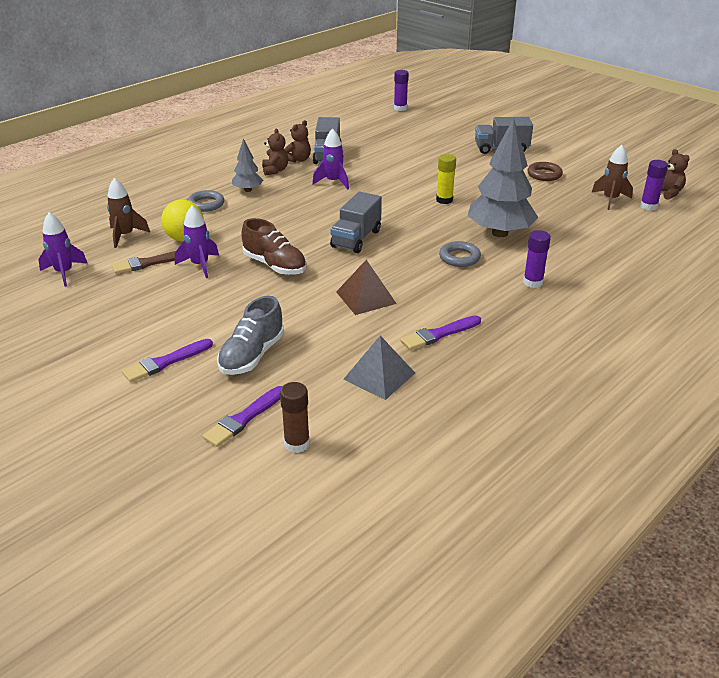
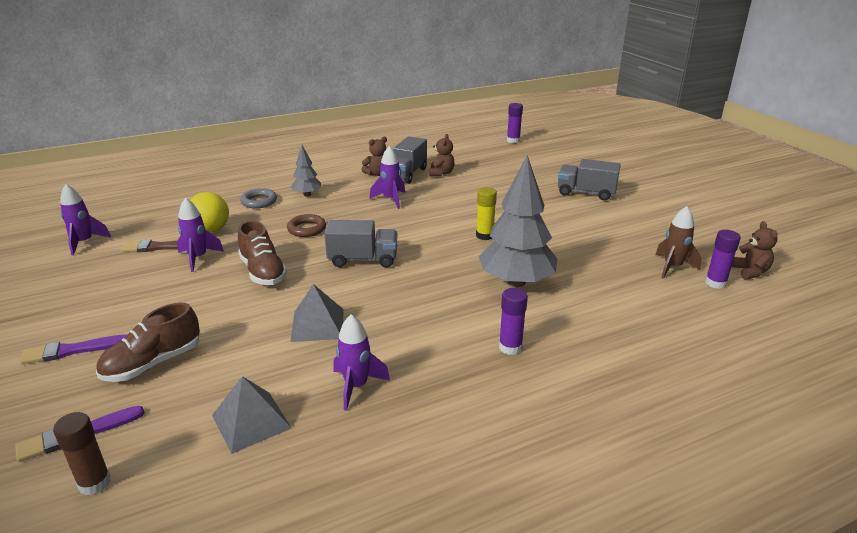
camera: 20 degrees right, 5 degrees down
(125, 236) = (166, 218): brown rocket -> none
(252, 355) = (153, 363): grey shoe -> brown shoe
(275, 170) = (347, 180): brown teddy bear -> brown teddy bear (441, 173)
(356, 239) = (363, 260): grey truck -> grey truck turned 135 degrees counterclockwise
(366, 297) = (317, 325): brown pyramid -> grey pyramid
(439, 334) = (356, 386): purple brush -> purple rocket
(459, 257) = (451, 301): grey ring -> none
(544, 174) = (614, 227): brown ring -> brown ring (307, 229)

